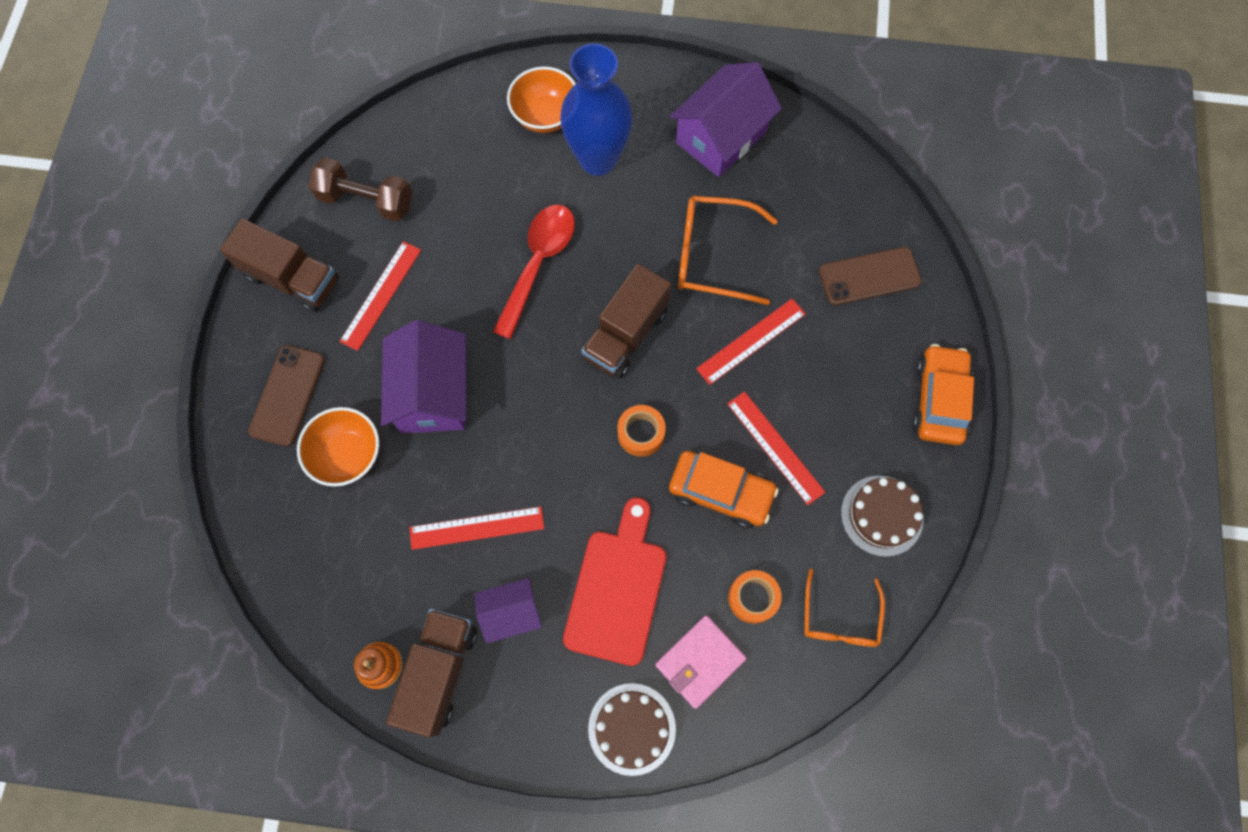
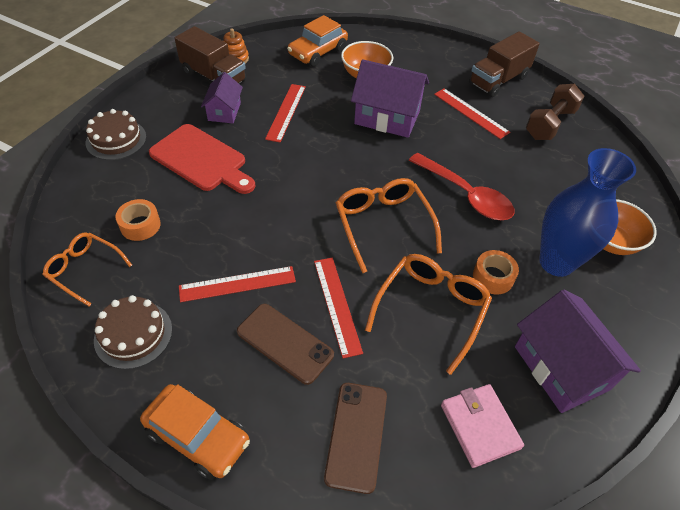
camera: 110 degrees right, 20 degrees down
(287, 395) = (417, 62): brown phone -> brown phone (285, 343)
(626, 334) = (383, 225): brown truck -> orange glasses
(641, 433) = (299, 207): orange tape -> orange tape (493, 277)
(699, 661) = (125, 183): pink wallet -> pink wallet (480, 426)
(721, 492) = (226, 236): orange car -> orange car (318, 52)

